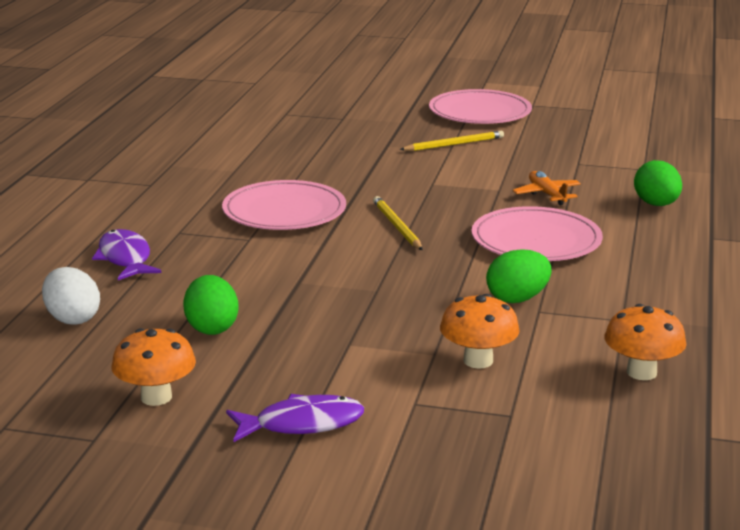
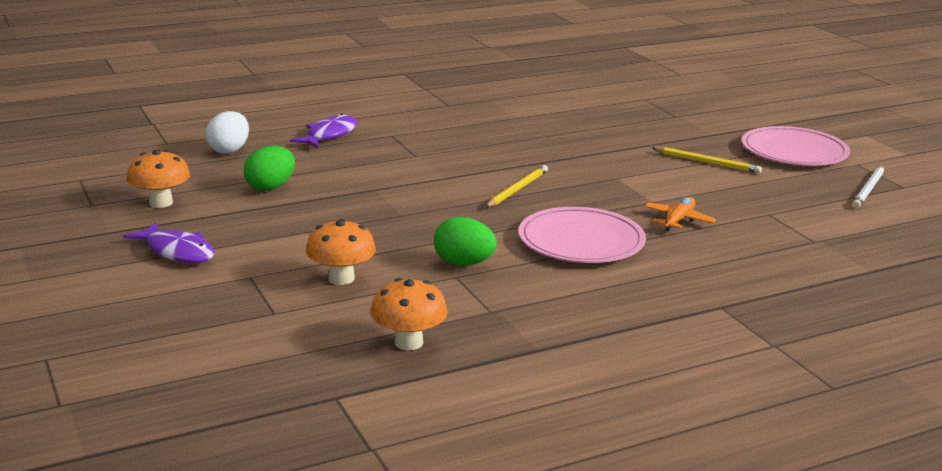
camera: 50 degrees right, 0 degrees up
(284, 211) = (477, 151): pink plate -> none
(581, 119) = (869, 189): none -> white pencil
(656, 204) = (745, 266): green egg -> none

